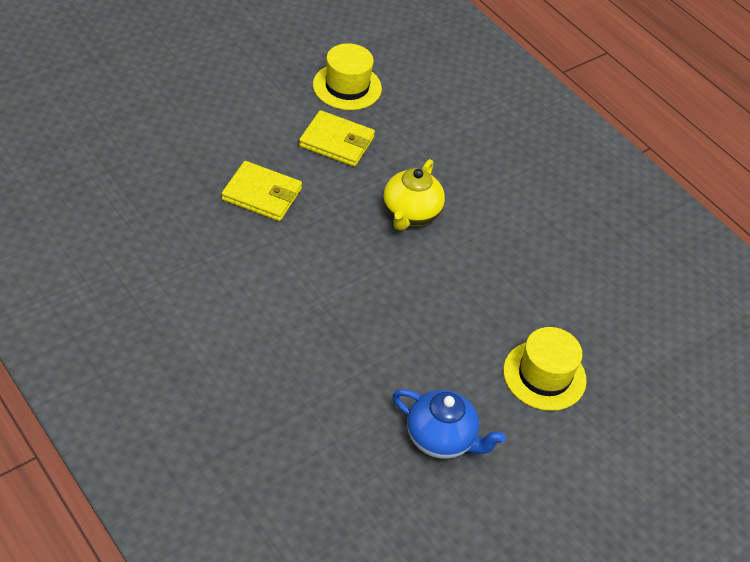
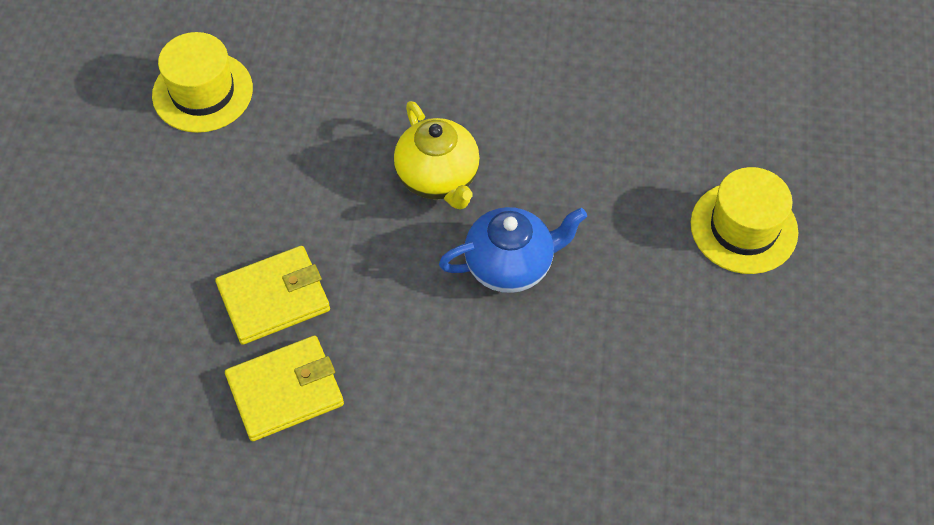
camera: 40 degrees left, 10 degrees up
(336, 142) = (271, 165): yellow wallet -> yellow wallet (285, 391)
(441, 439) = (743, 382): blue teapot -> blue teapot (510, 265)

